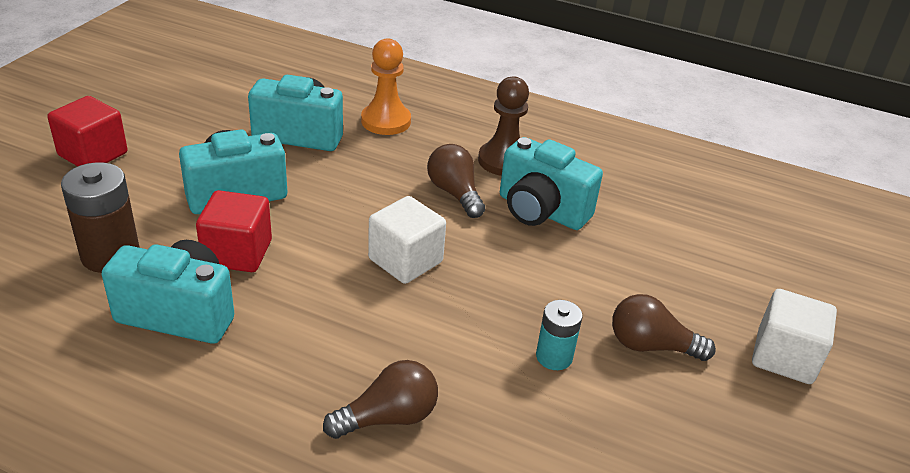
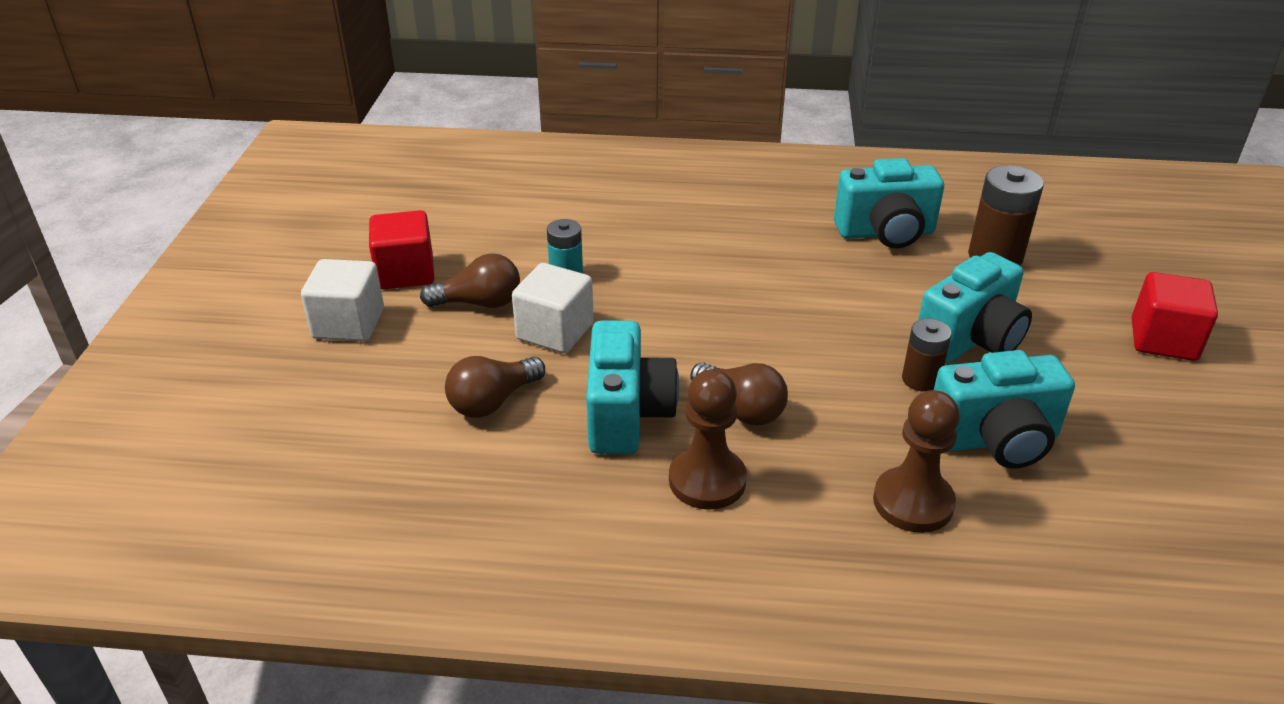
camera: 165 degrees right, 0 degrees up
(237, 253) = (897, 285): red cube -> red cube (405, 273)
(307, 177) = (920, 379): none -> brown battery
(386, 121) = (913, 502): orange pawn -> brown pawn
(388, 417) = (676, 212): brown light bulb -> brown light bulb (493, 402)
(405, 260) = (741, 318): white cube -> white cube (555, 331)
(541, 211) = (627, 414): turquoise camera -> turquoise camera turned 75 degrees clockwise

